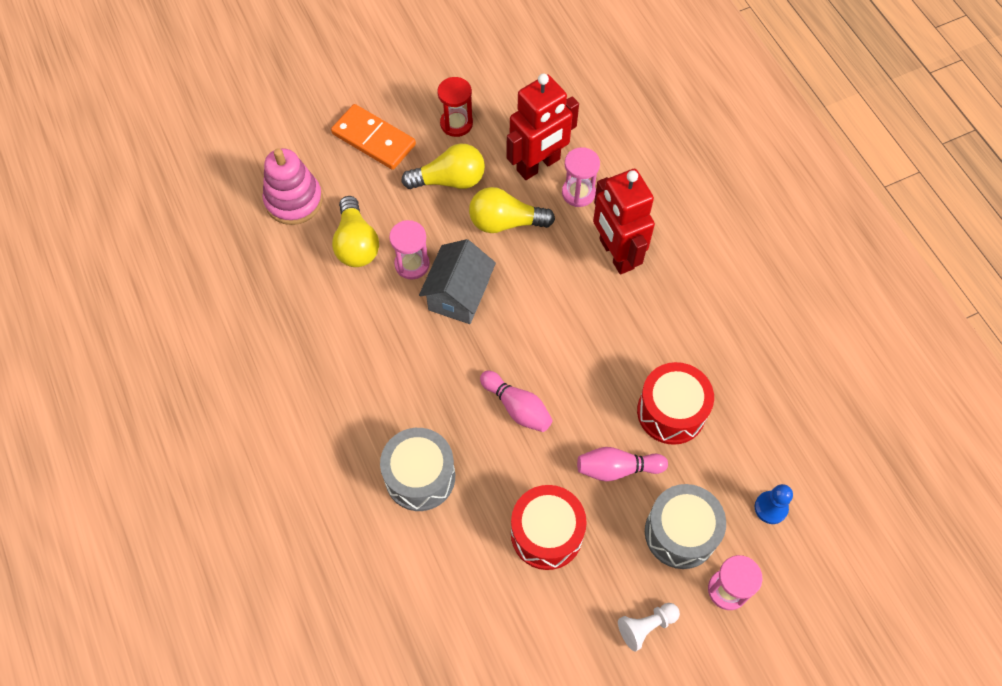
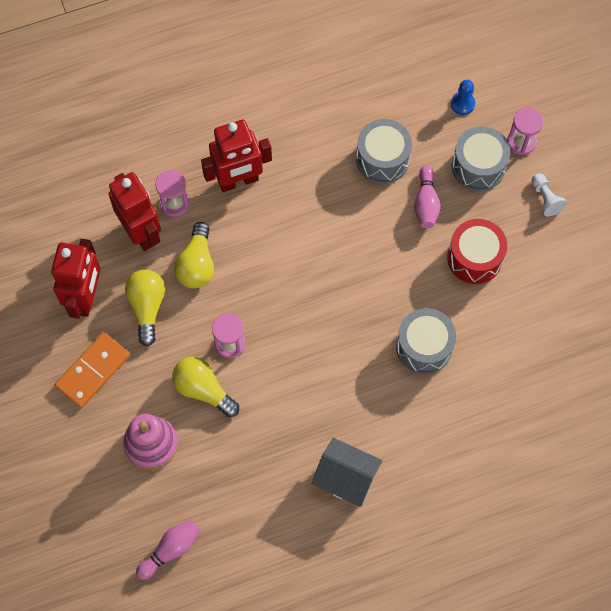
camera: 85 degrees left, 5 degrees up
(356, 243) = (203, 390): yellow light bulb -> yellow light bulb turned 135 degrees counterclockwise
(456, 123) = (86, 297): red hourglass -> red robot
(459, 295) = (264, 307): grey house -> grey house (346, 478)
(517, 407) = (370, 270): pink bowling pin -> pink bowling pin (170, 550)
(671, 412) = (382, 159): red drum -> grey drum

